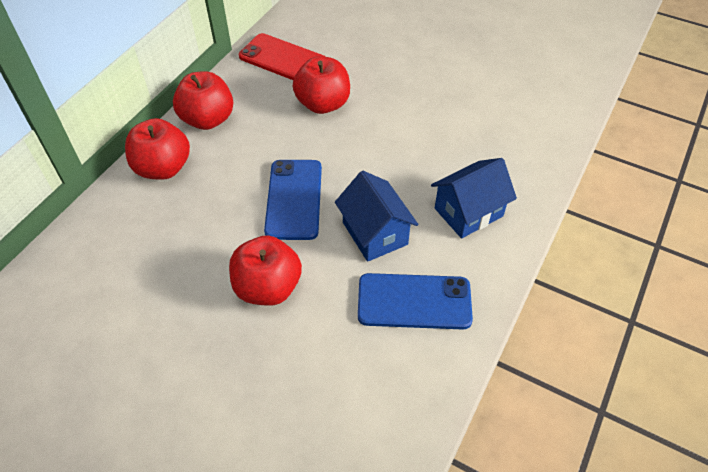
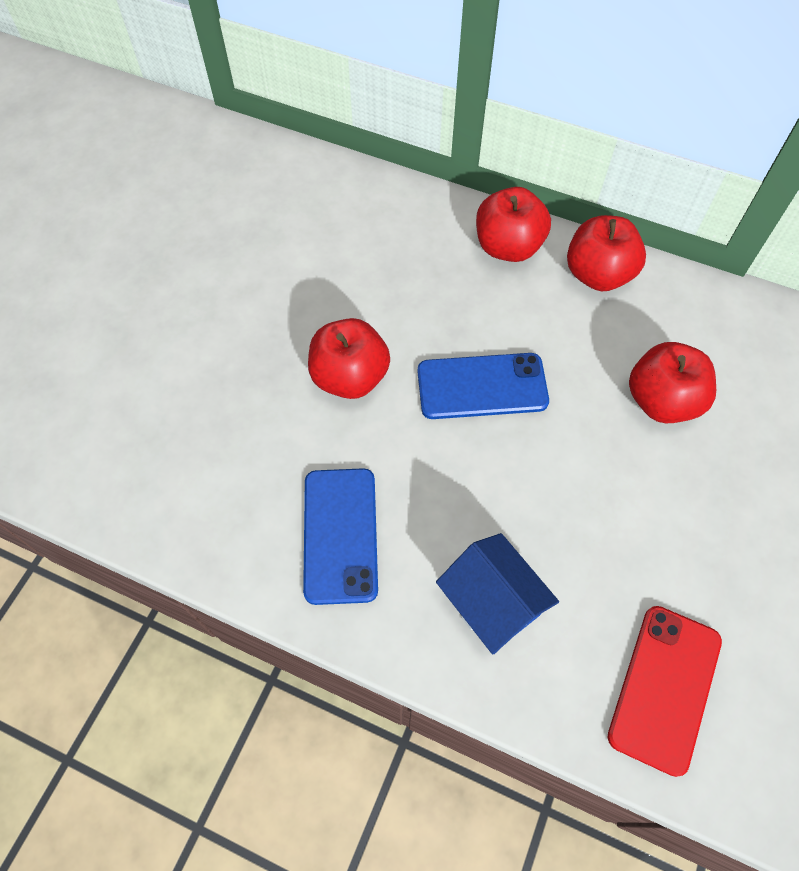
camera: 85 degrees right, 10 degrees up
(283, 59) = (741, 340): red phone -> red phone (664, 688)
(375, 233) = (439, 483): blue house -> none

